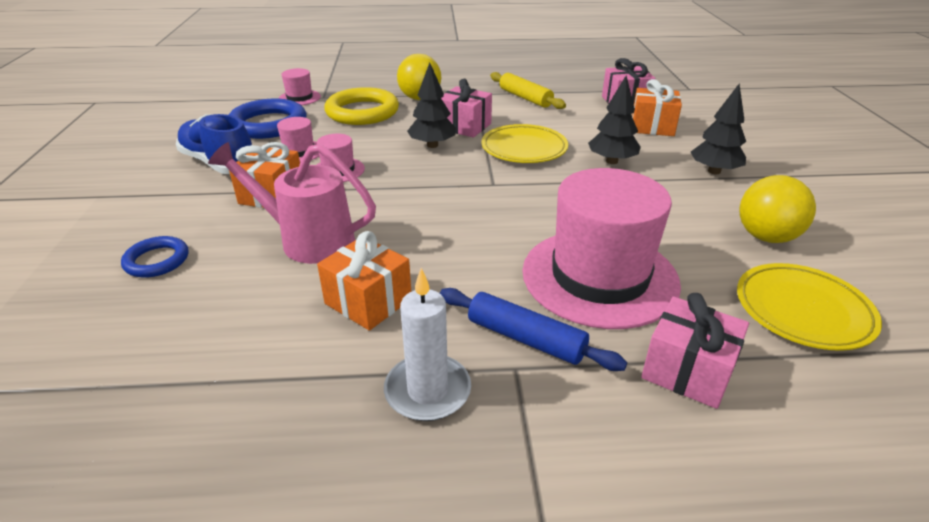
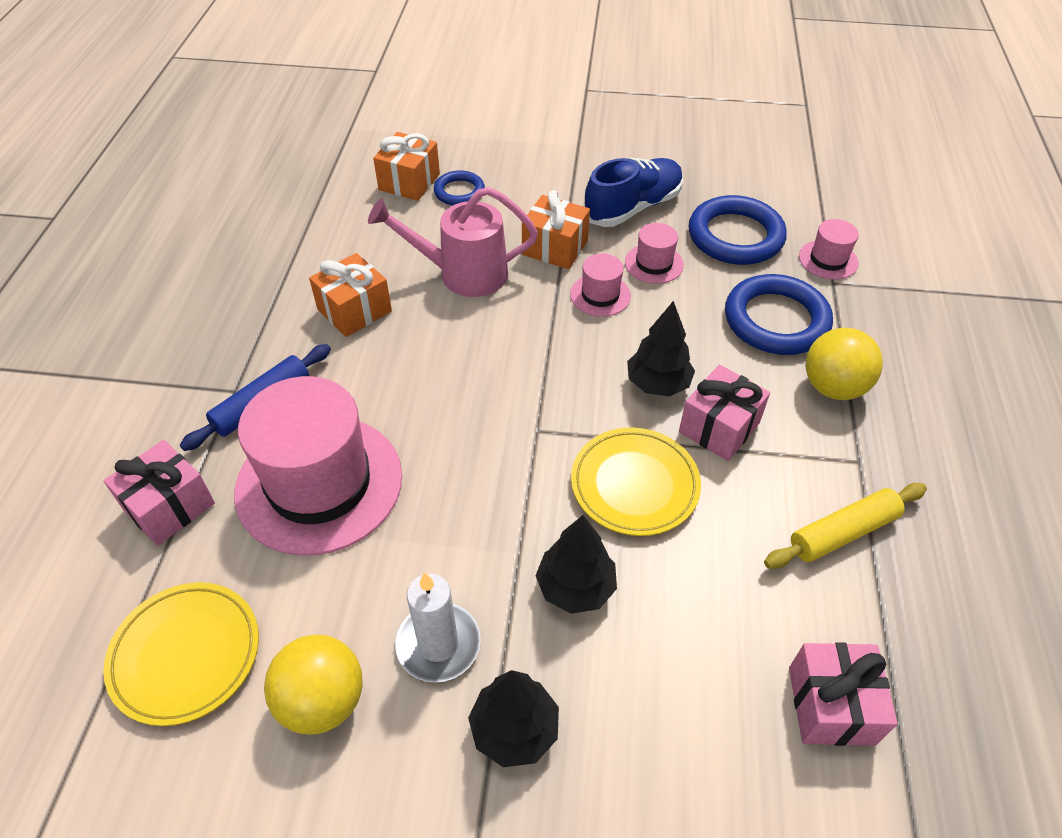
camera: 100 degrees right, 15 degrees up
(307, 240) = (462, 274): pink watering can -> pink watering can turned 120 degrees counterclockwise
(362, 112) = (776, 320): yellow ring -> blue ring
(427, 391) = (238, 337): white candle -> white candle (438, 644)
(652, 127) = (702, 706): orange gift -> orange gift (409, 182)

